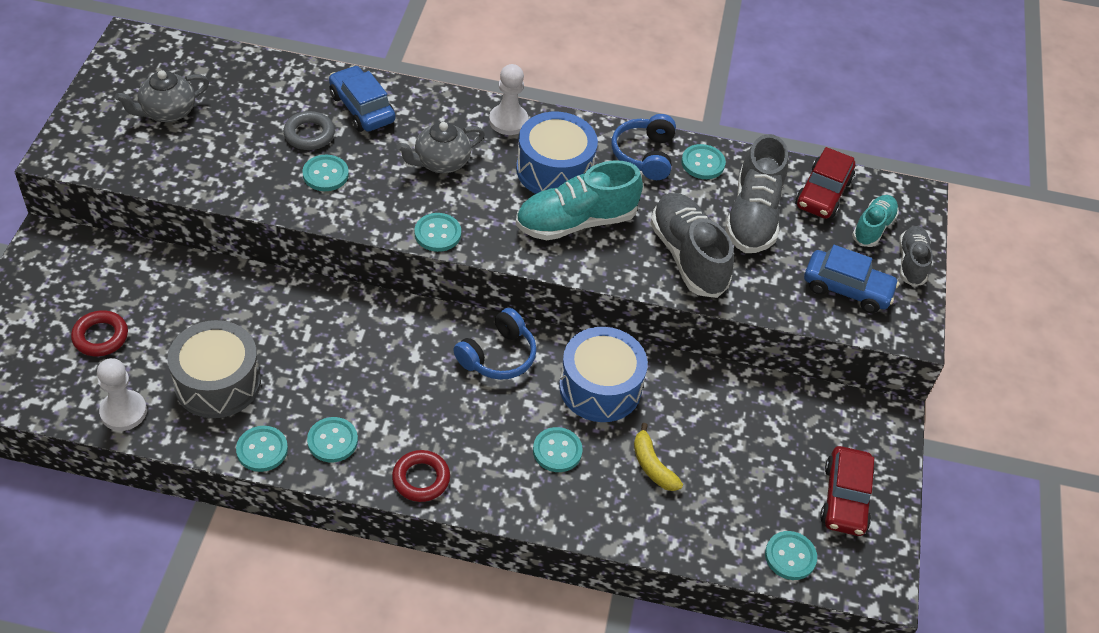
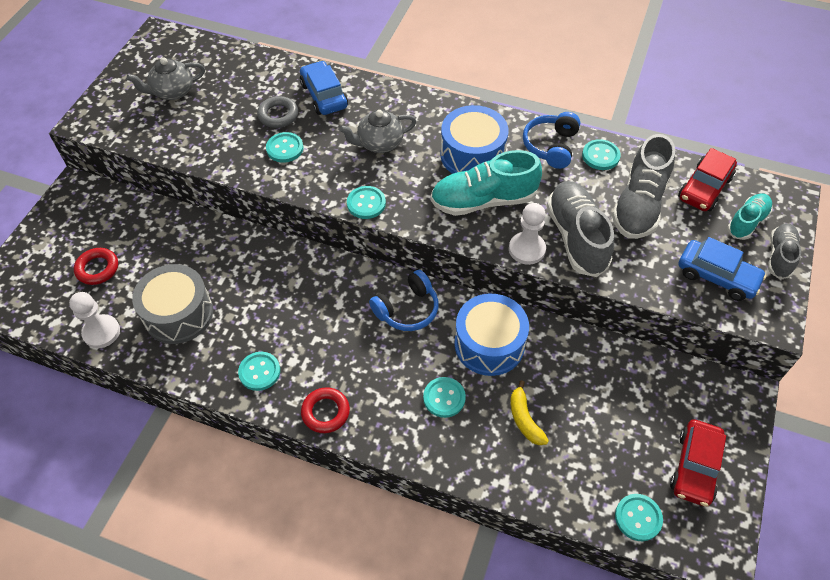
camera: 15 degrees right, 5 degrees up
(262, 450) = (202, 374): turquoise button -> none
(508, 121) = (440, 112): white pawn -> white pawn (527, 249)

